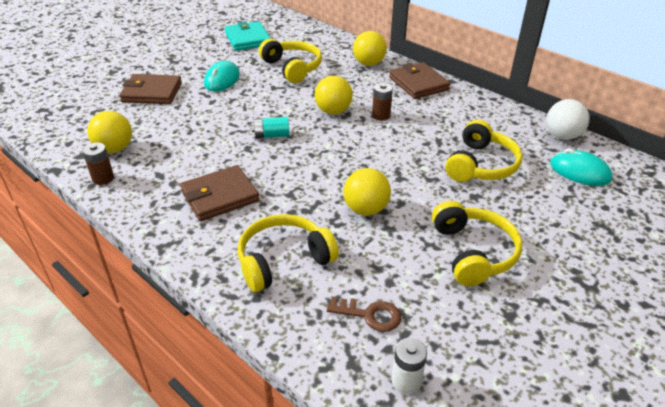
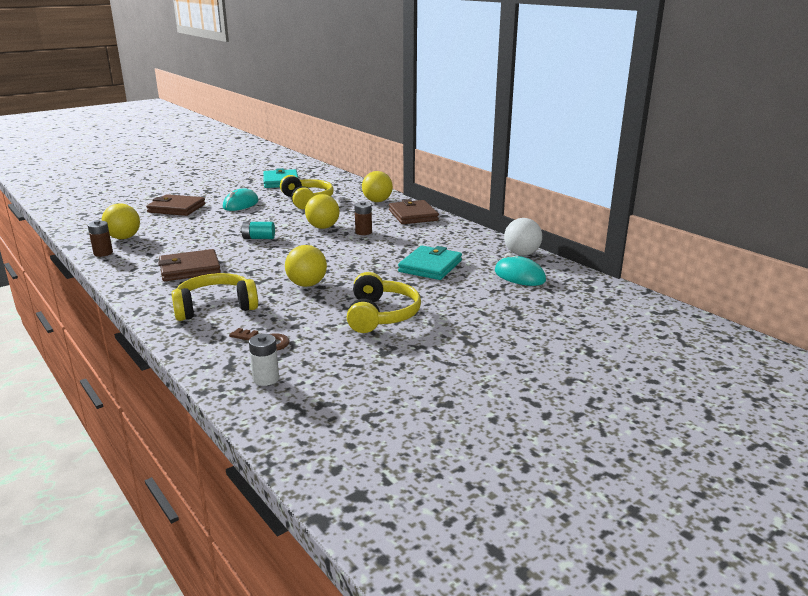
camera: 10 degrees right, 15 degrees down
(481, 165) = (430, 266): yellow headphones -> turquoise wallet

